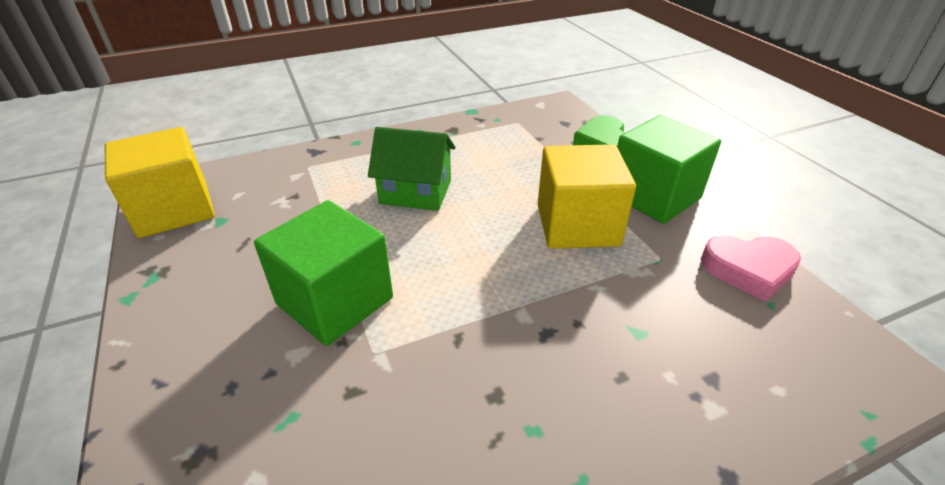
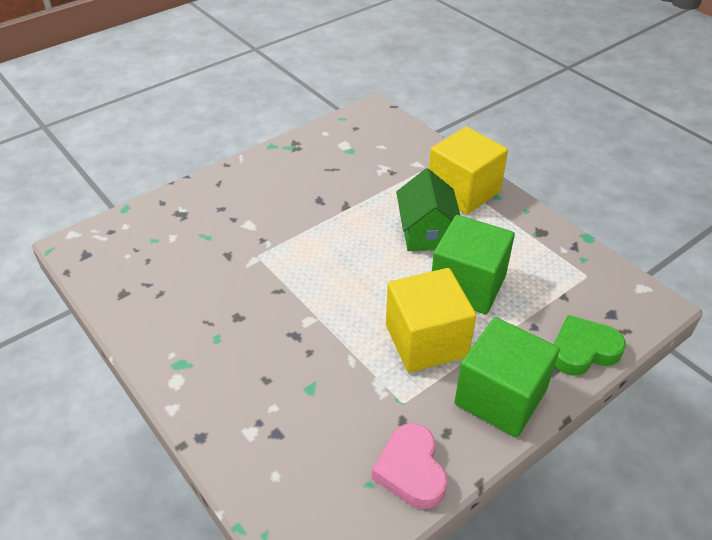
camera: 75 degrees right, 5 degrees up
(174, 210) = (352, 127): yellow cube -> yellow cube (463, 191)
(335, 301) = (293, 226): green cube -> green cube (467, 285)

